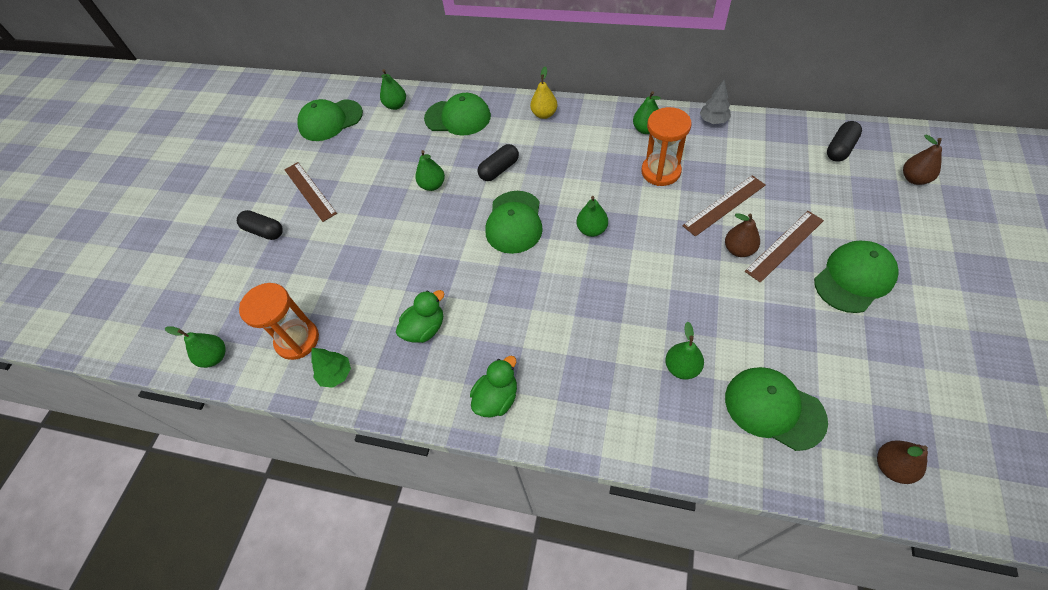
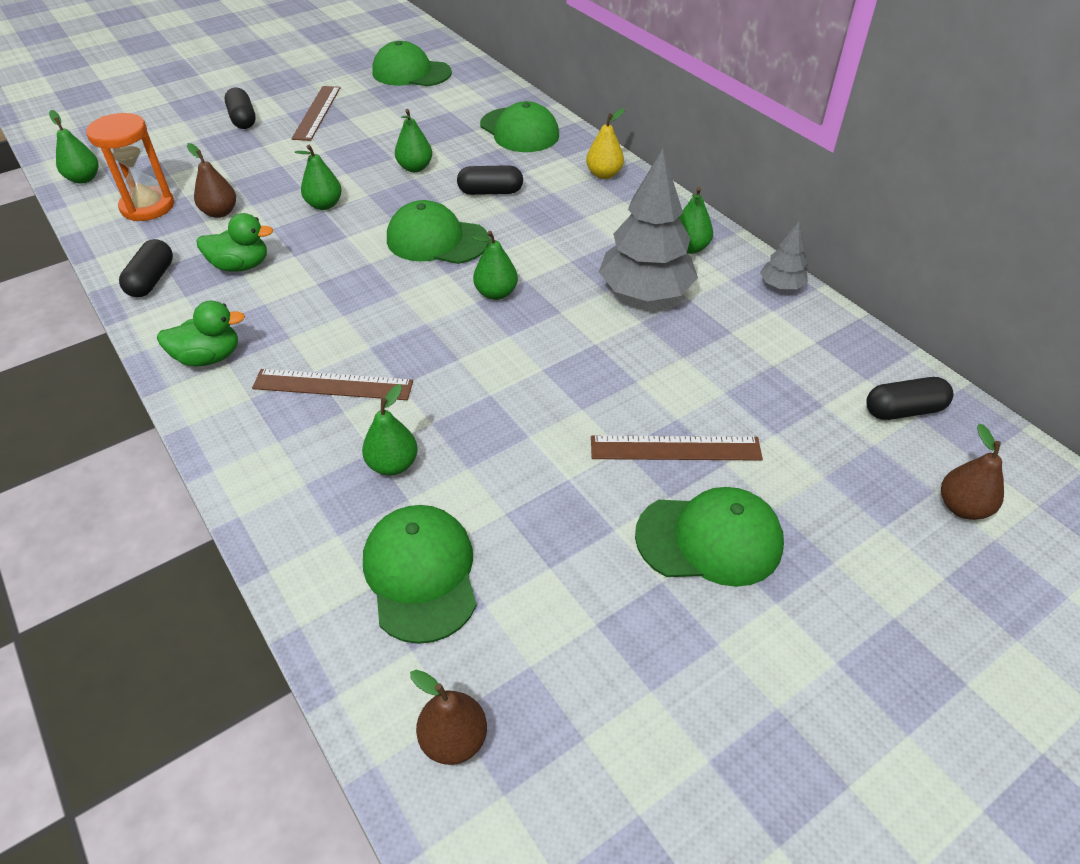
camera: 35 degrees right, 10 degrees down
(336, 374) = (134, 249): green tree -> none
(383, 384) = (151, 280): none -> black capsule
(396, 105) = (481, 91): green pear -> green pear (324, 205)
(514, 222) = (437, 240): green cap -> green cap turned 60 degrees clockwise
(660, 171) = (645, 292): orange hourglass -> grey tree
(724, 205) = (666, 366): brown ruler -> brown ruler (333, 385)
(739, 250) = (617, 414): brown pear -> brown pear (220, 212)

